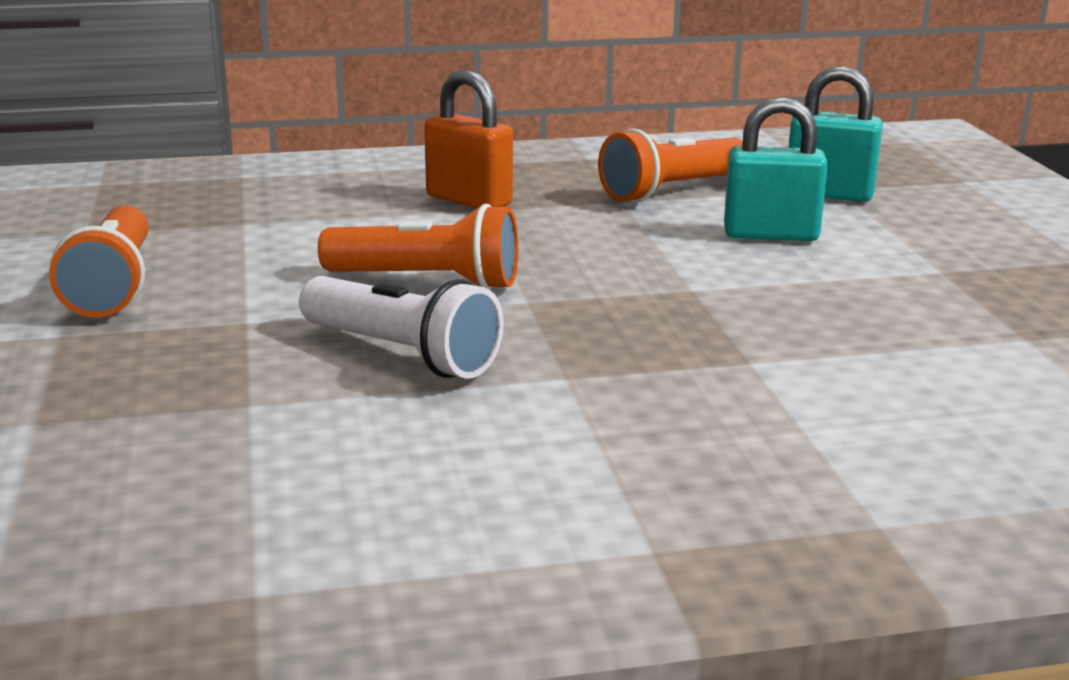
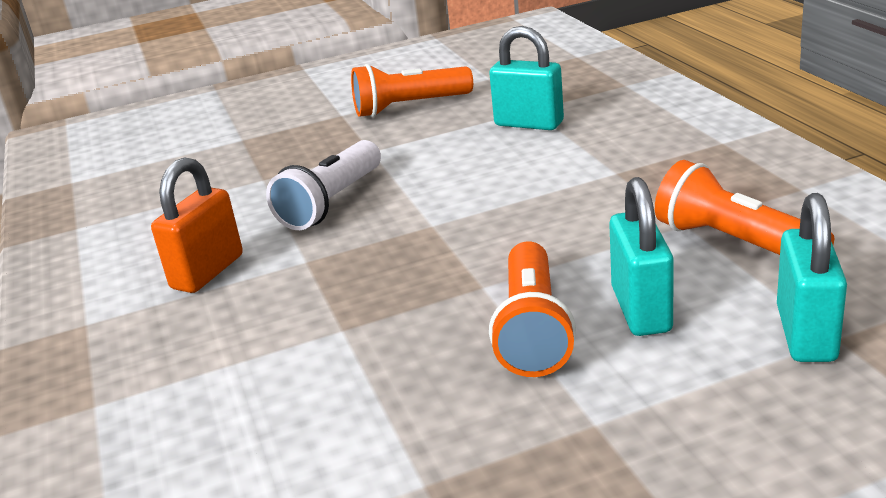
camera: 85 degrees right, 5 degrees up
(291, 229) = (529, 124): none -> turquoise padlock
(428, 281) = (453, 185): orange flashlight -> orange flashlight (533, 330)
(469, 201) = (631, 164): orange padlock -> orange padlock (207, 272)

